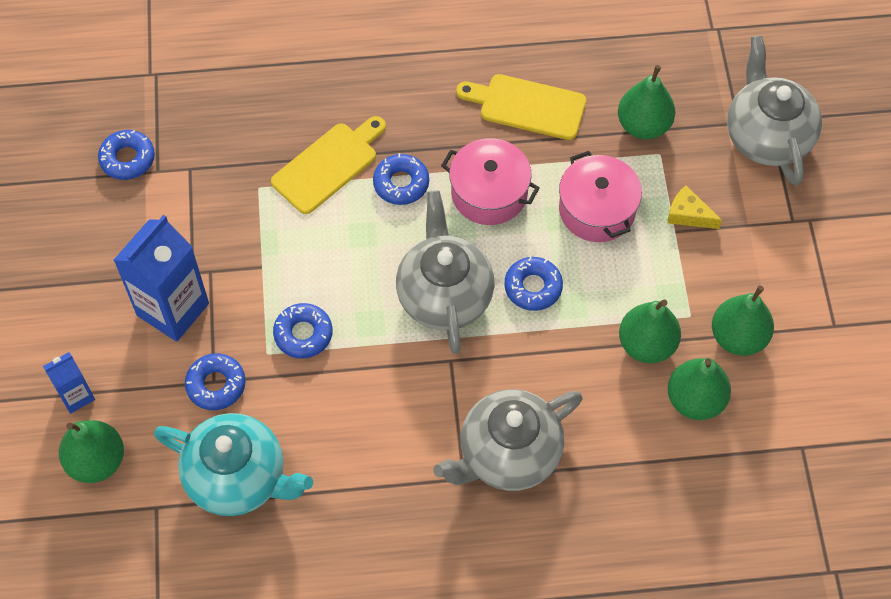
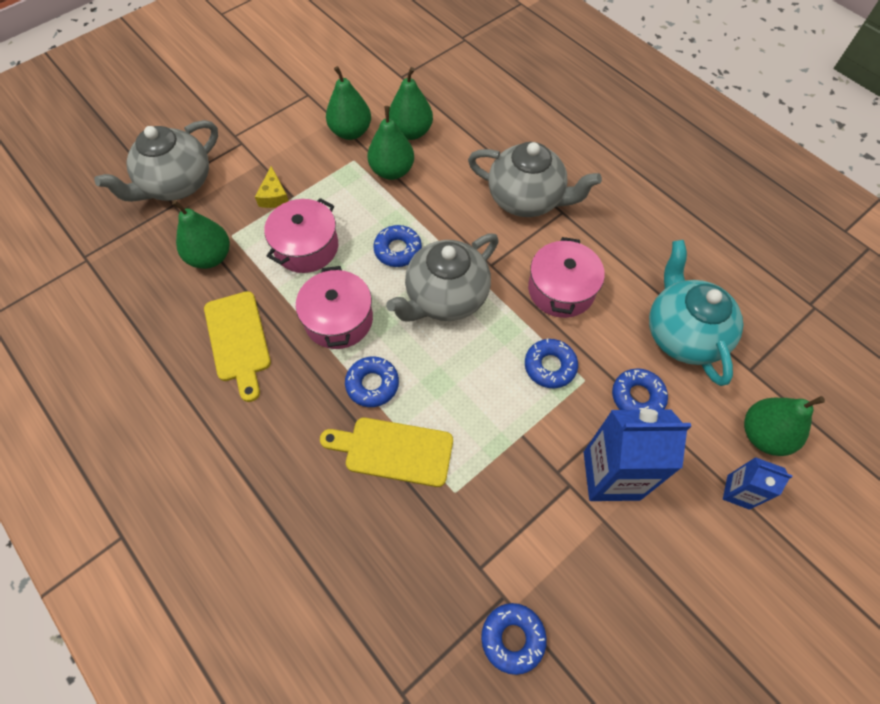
camera: 125 degrees left, 0 degrees up
(372, 404) = (561, 290): none -> pink pot

